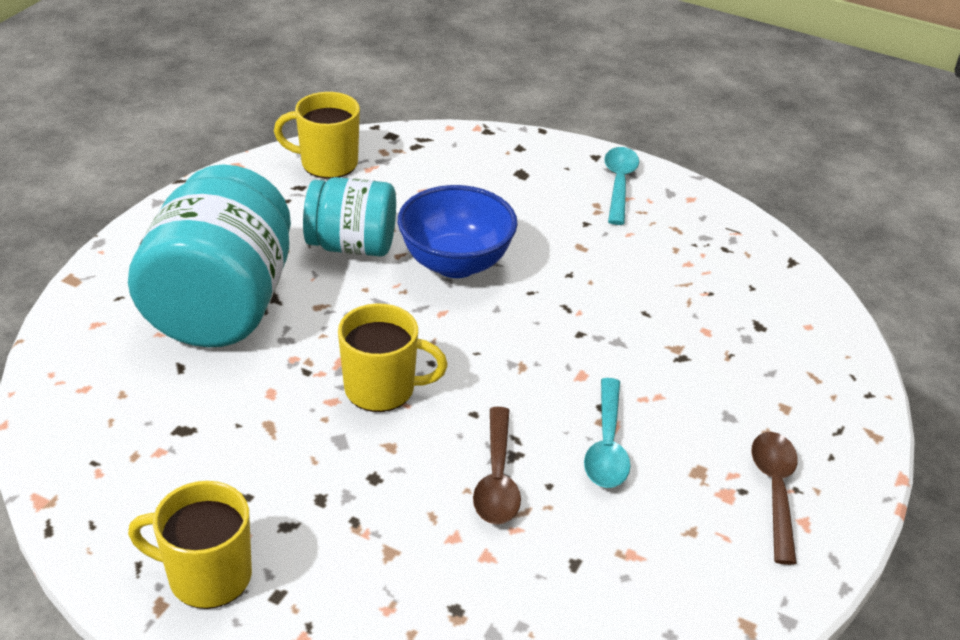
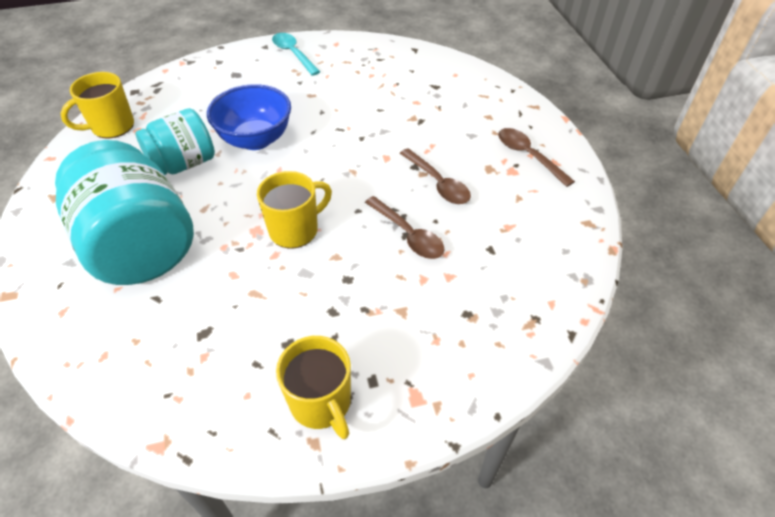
camera: 40 degrees left, 10 degrees up
(207, 576) = (321, 403): yellow mug -> yellow mug turned 90 degrees counterclockwise
(607, 445) = (438, 183): turquoise spoon -> brown spoon

